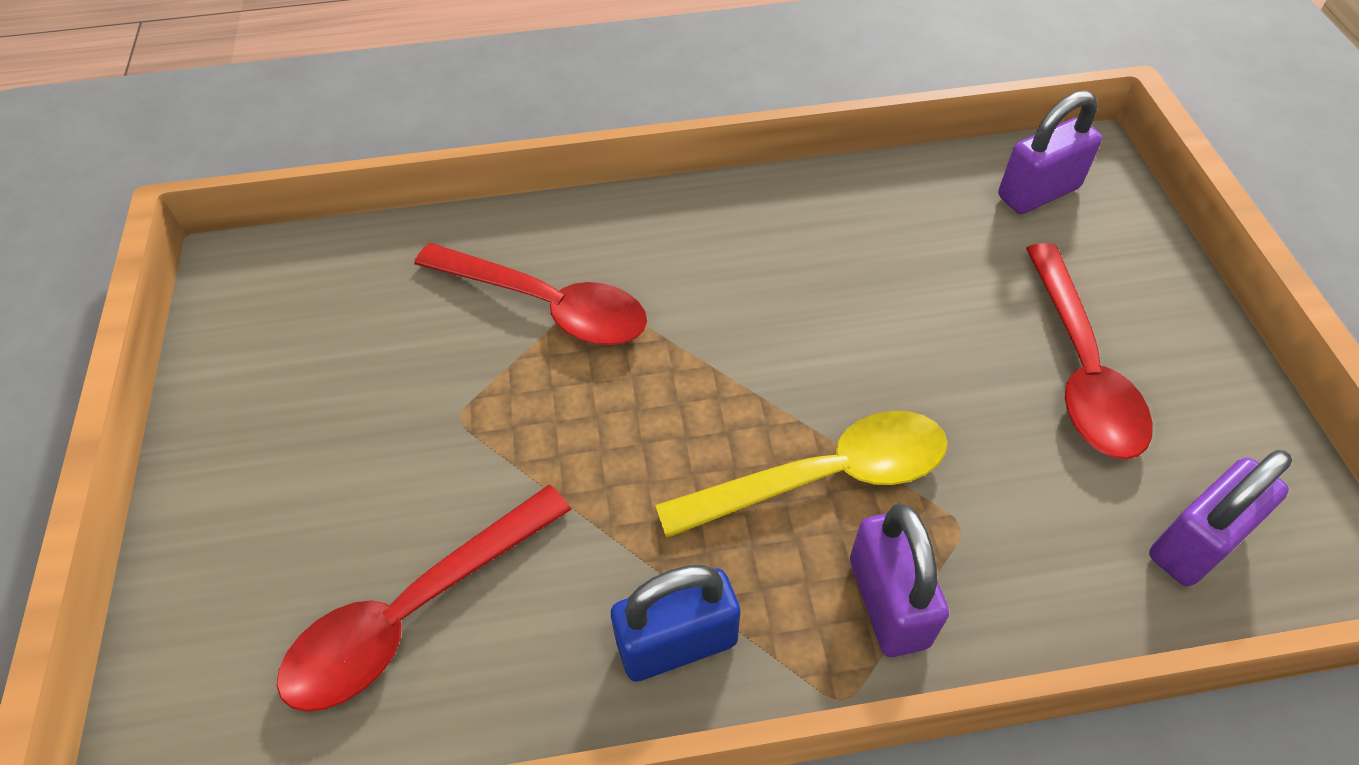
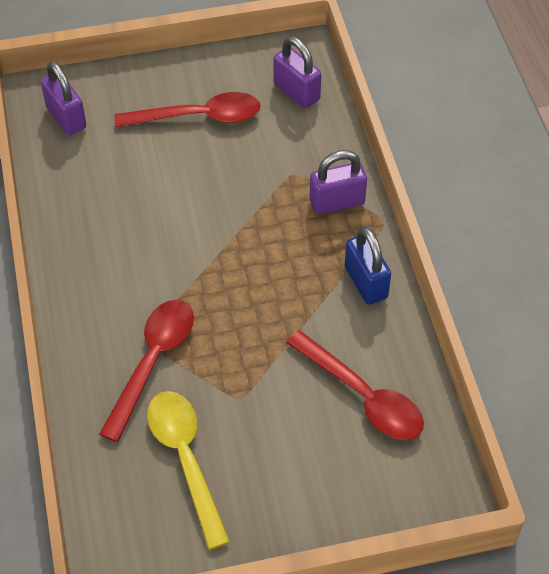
camera: 95 degrees left, 0 degrees up
(823, 477) = (271, 225): yellow spoon -> yellow spoon (185, 459)

